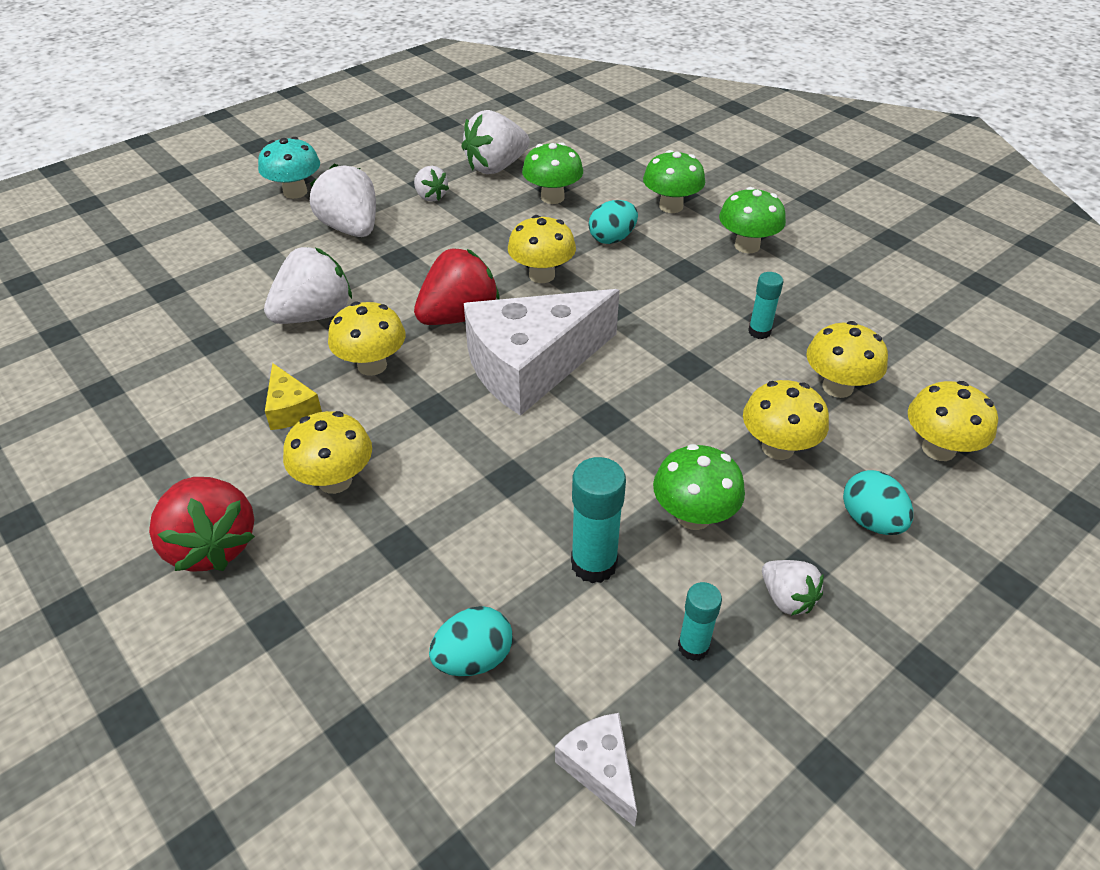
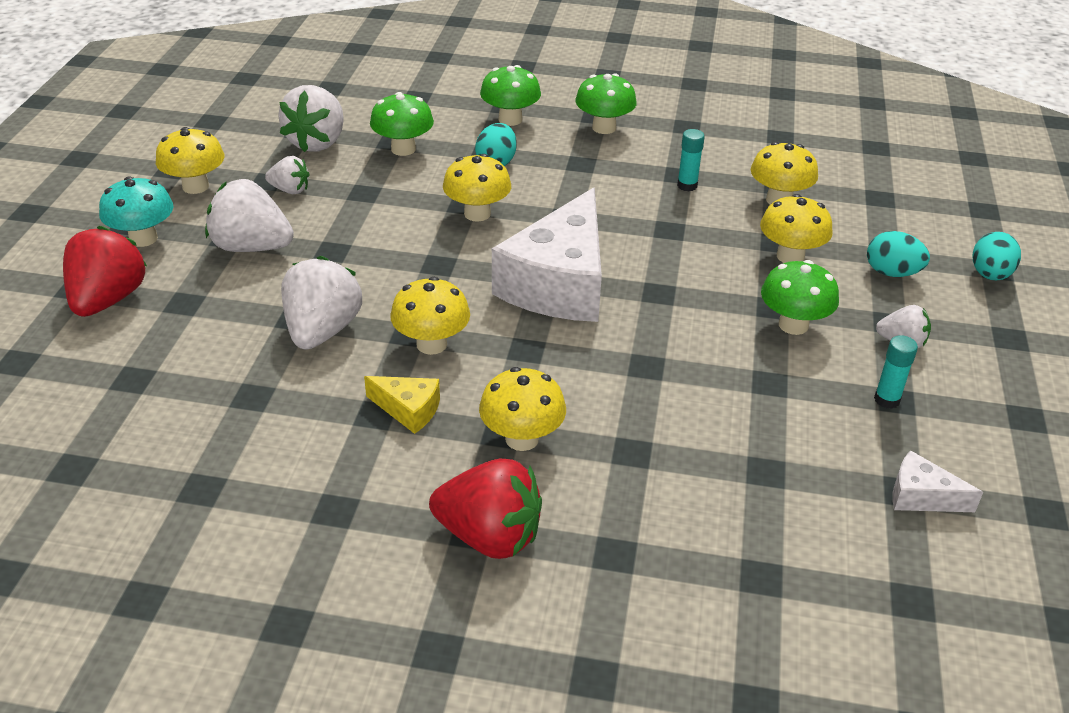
camera: 40 degrees left, 5 degrees down
(459, 317) = (452, 274): red strawberry -> red strawberry (108, 300)
(473, 659) = (774, 487): turquoise egg -> turquoise egg (990, 275)
(594, 564) = (772, 388): turquoise glue stick -> none
(938, 449) = (878, 211): yellow mushroom -> yellow mushroom (195, 186)

